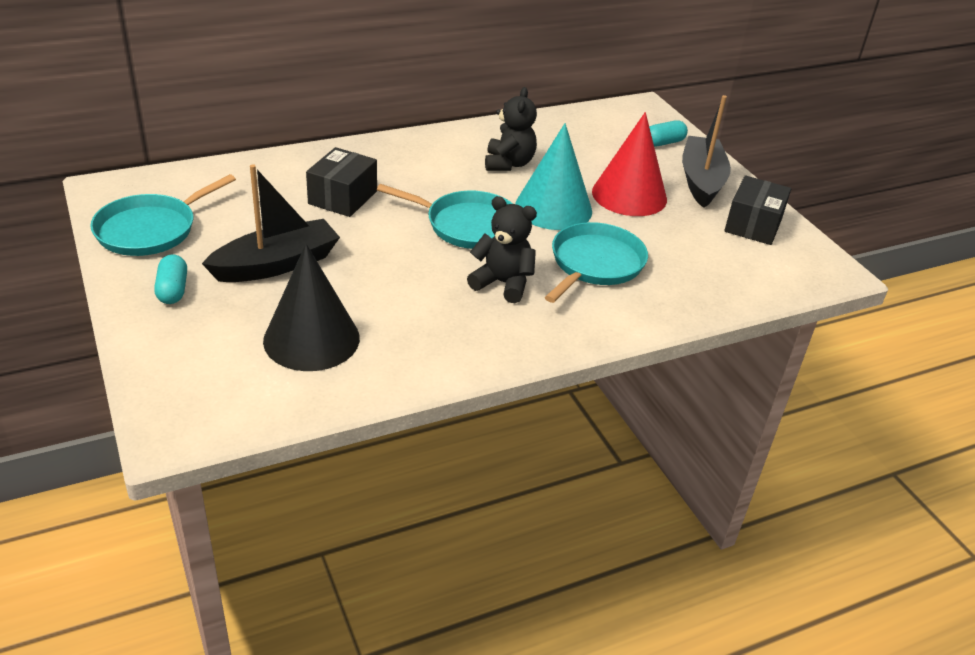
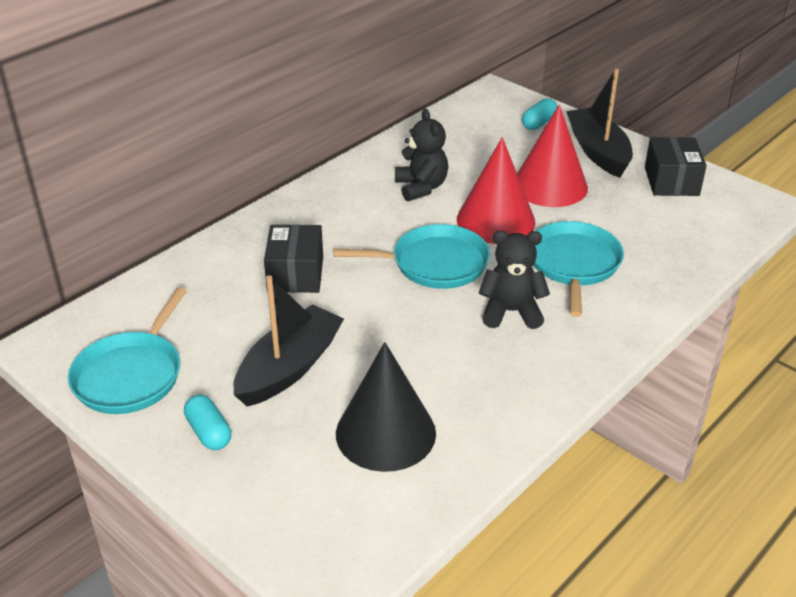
camera: 20 degrees left, 0 degrees up
(553, 208) = (495, 220): turquoise cone -> red cone

